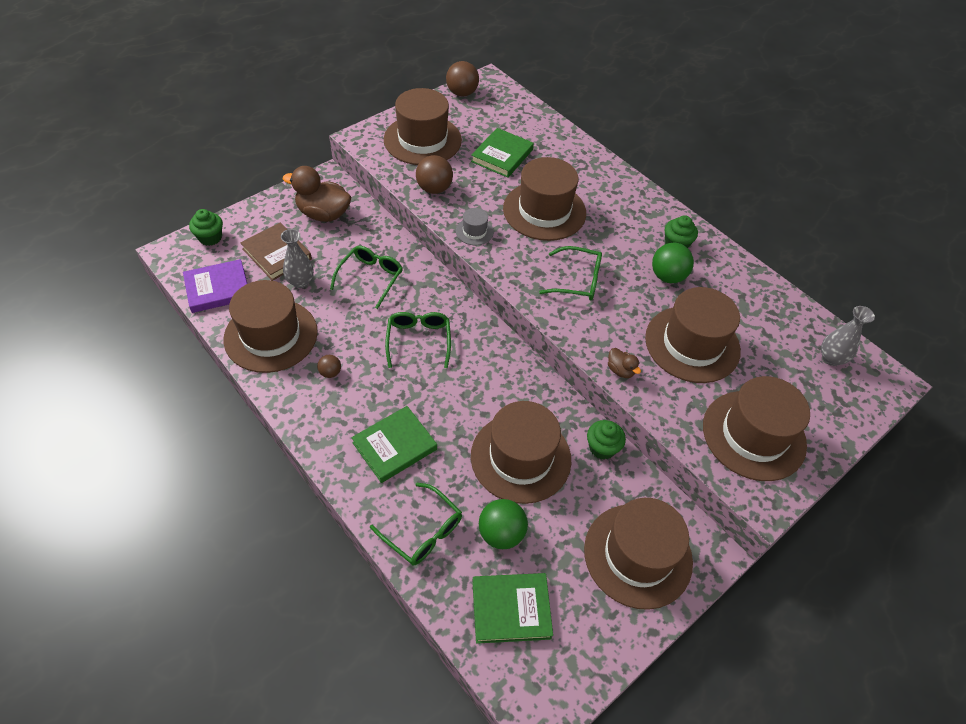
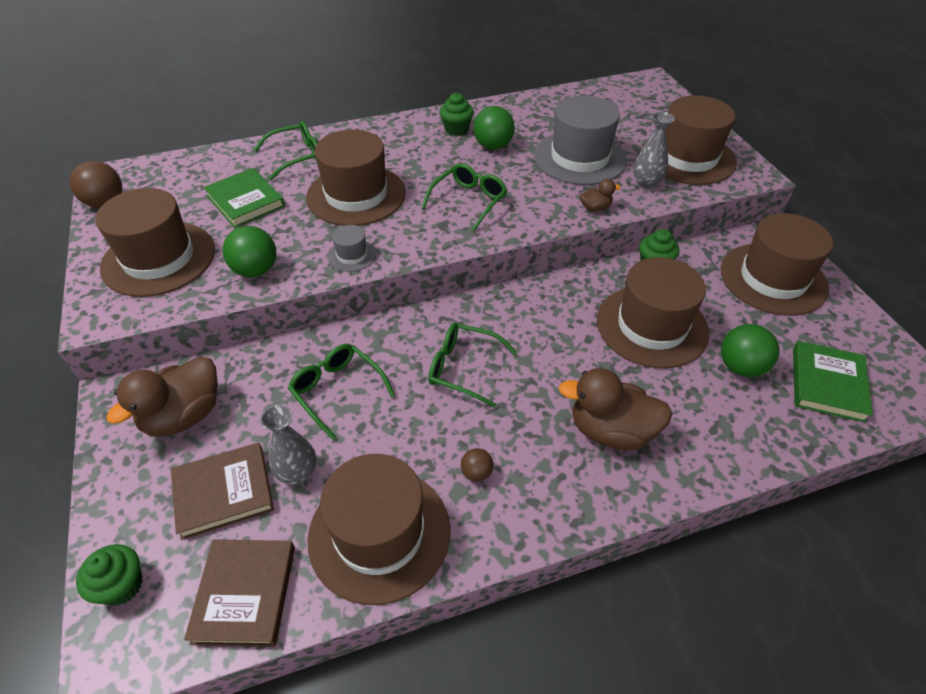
camera: 65 degrees left, 5 degrees down
(218, 288) = (245, 594): purple book -> brown book
(394, 446) = (611, 431): green book -> brown duck
(423, 531) = (731, 433): green glasses -> green glasses (297, 156)
(434, 189) = (256, 270): brown ball -> green ball
(692, 344) = (580, 158): brown hat -> grey hat
(831, 358) = (620, 97): grey vase -> grey vase (646, 183)

